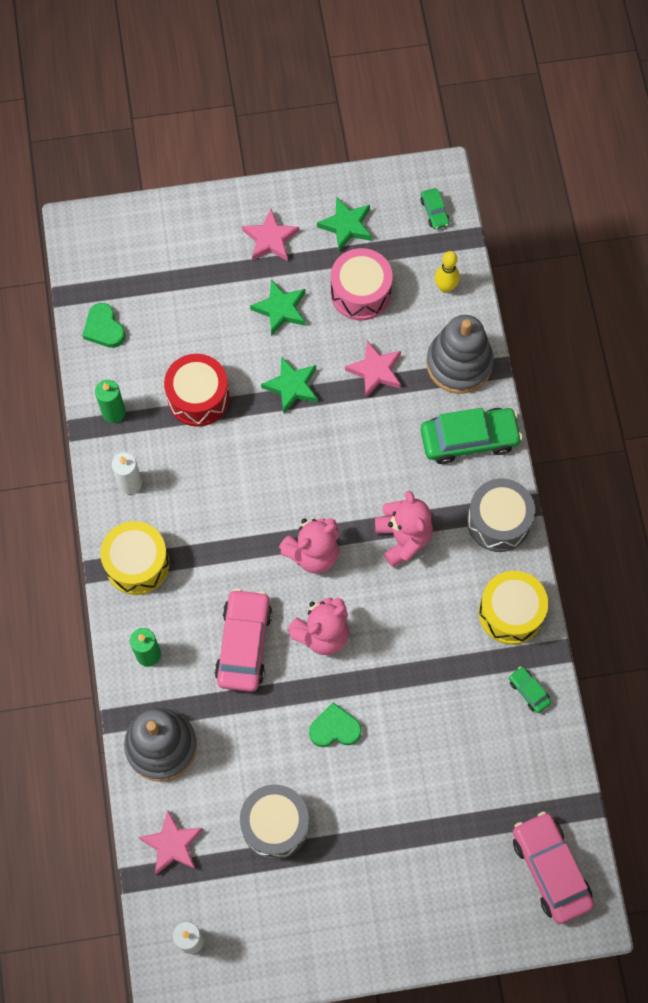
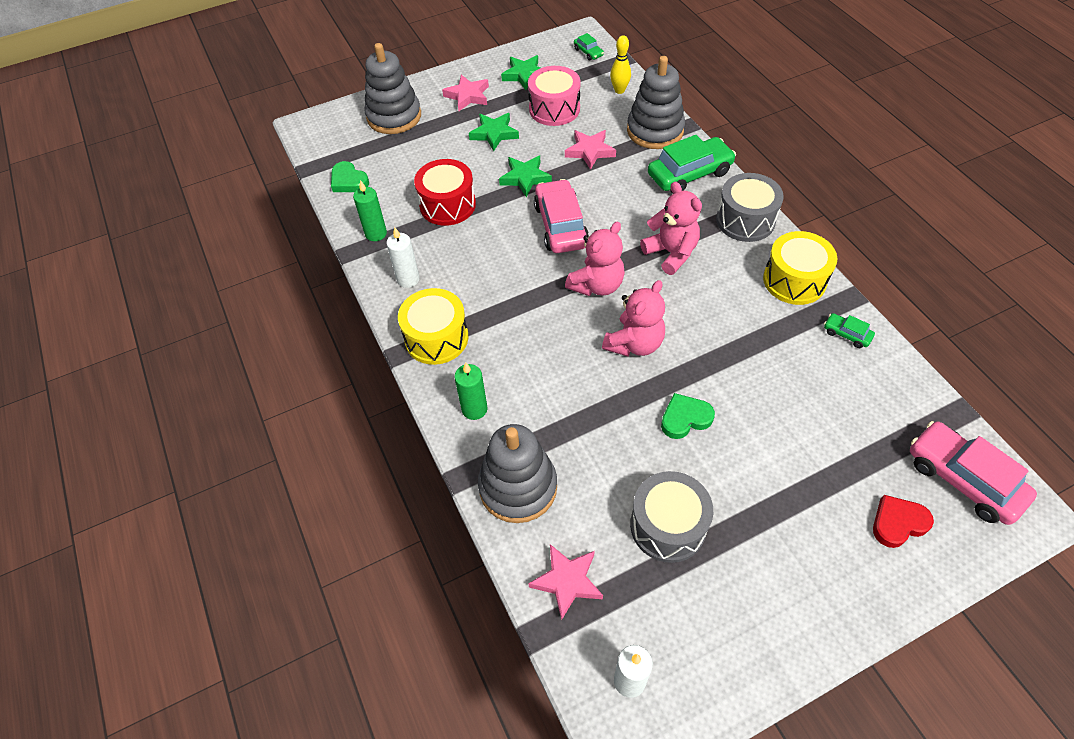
camera: 15 degrees left, 15 degrees down
(178, 245) = (394, 116): none -> grey stacking toy
(244, 644) = (564, 373): pink car -> pink car (560, 225)
(471, 888) = (898, 523): none -> red heart

